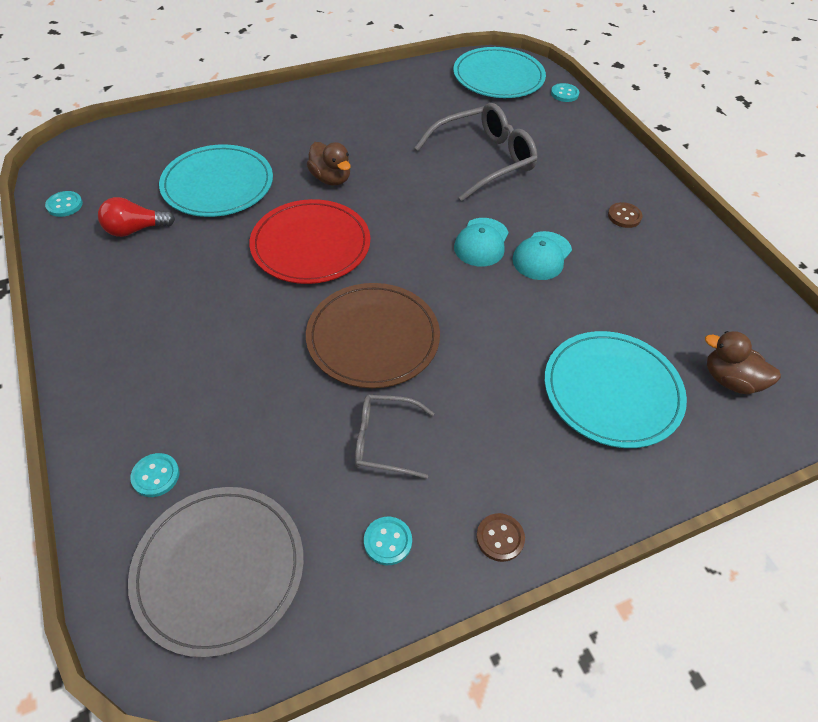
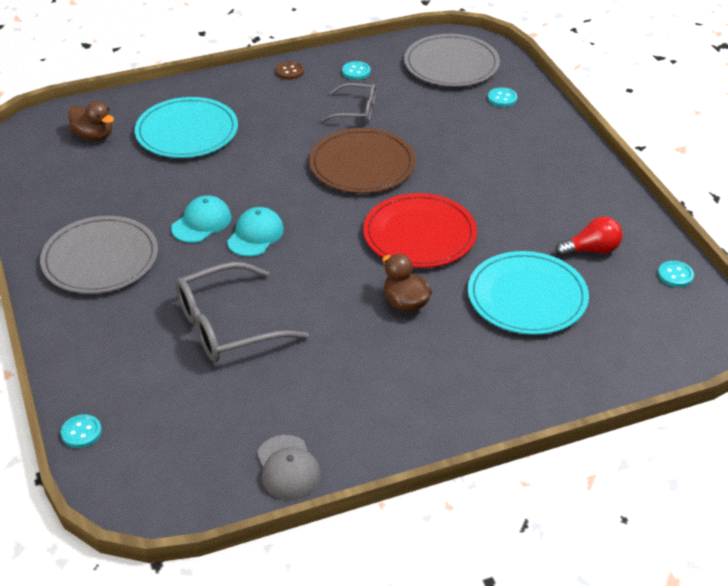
camera: 175 degrees left, 10 degrees down
(417, 76) = (288, 468): none -> grey cap
(498, 77) = (166, 467): turquoise plate -> none
(624, 216) = (100, 259): brown button -> grey plate

